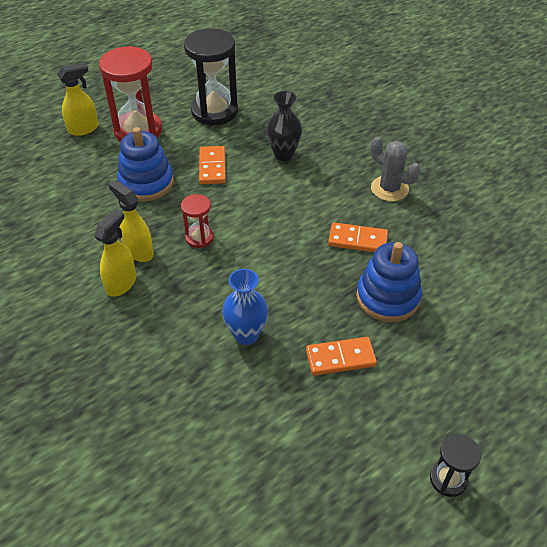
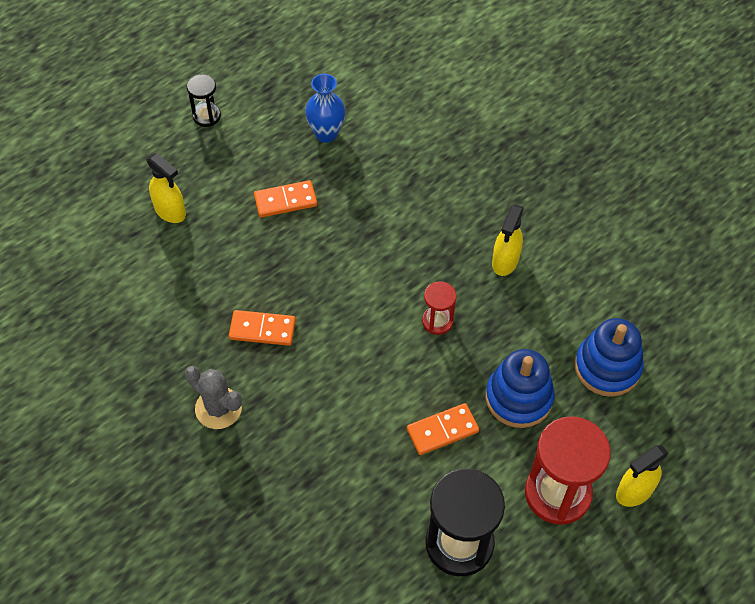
camera: 175 degrees right, 10 degrees up
(138, 251) = (499, 300): yellow spray bottle -> yellow spray bottle (170, 211)
(212, 167) = (442, 430): orange domino -> orange domino turned 75 degrees clockwise
(246, 334) = (372, 217): blue vase -> blue vase (326, 134)
(283, 154) = (352, 459): black vase -> none
(387, 297) = (236, 262): blue stacking toy -> blue stacking toy (607, 367)

